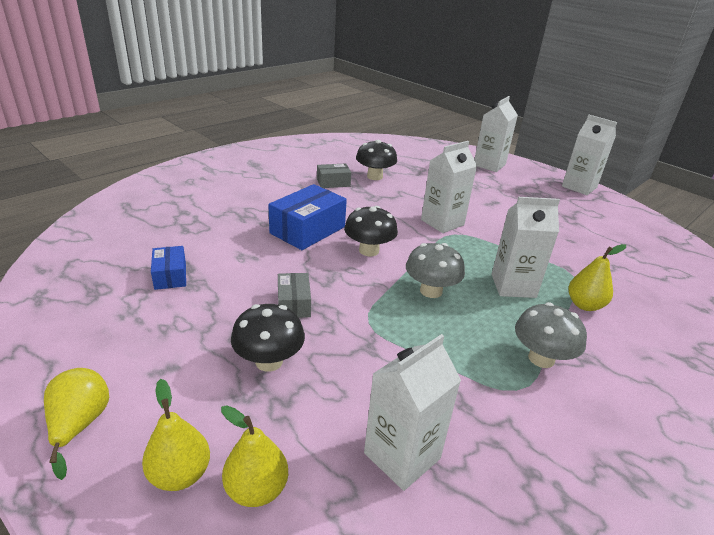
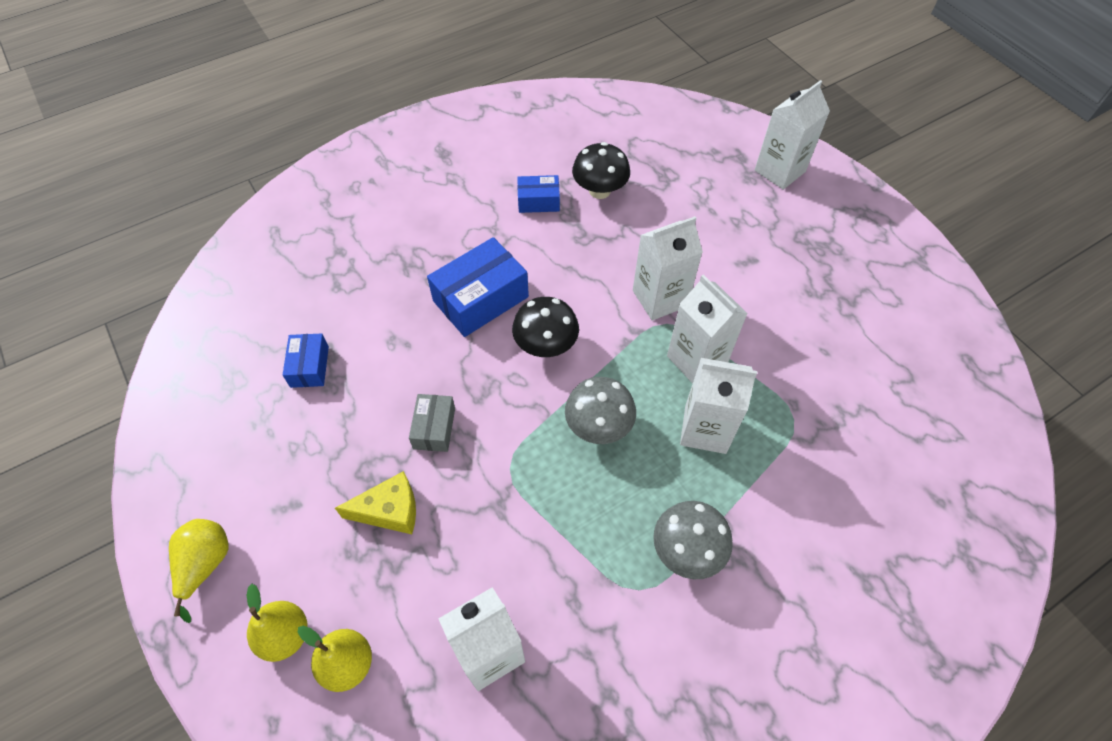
camera: 15 degrees right, 25 degrees up
(269, 361) = (390, 511): black mushroom -> yellow cheese
(333, 182) = (538, 201): grey box -> blue box
(579, 187) = (897, 233): white carton -> white carton (696, 360)
(584, 305) = (782, 474): yellow pear -> none

